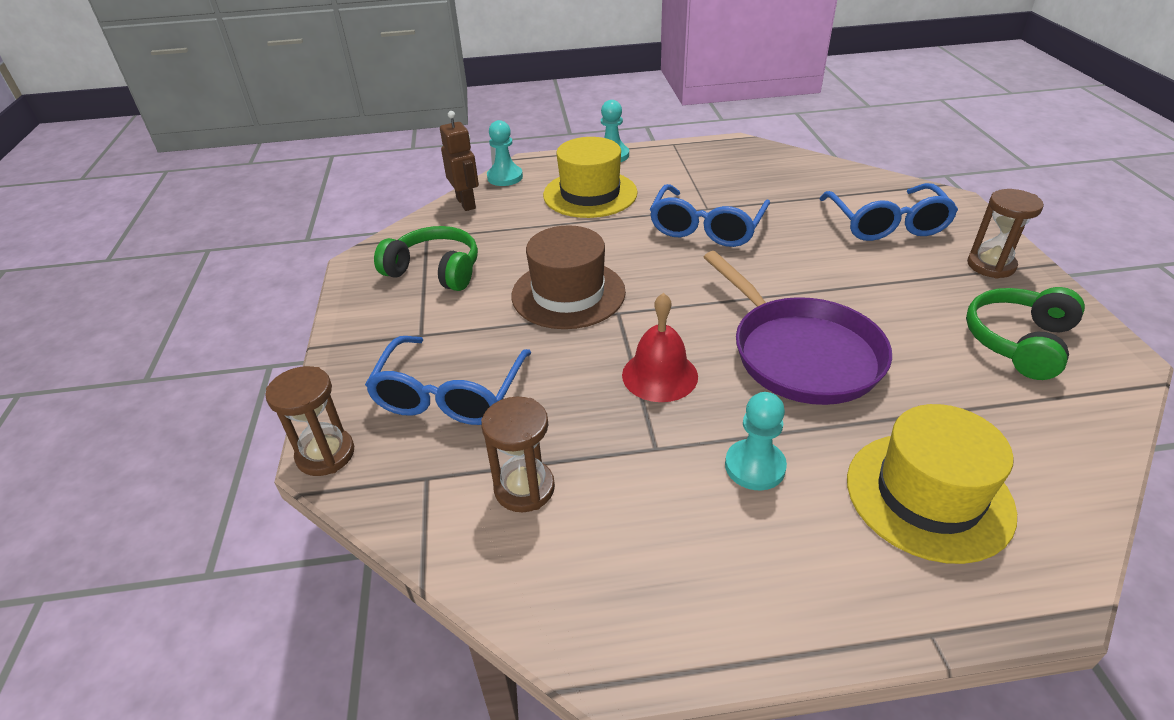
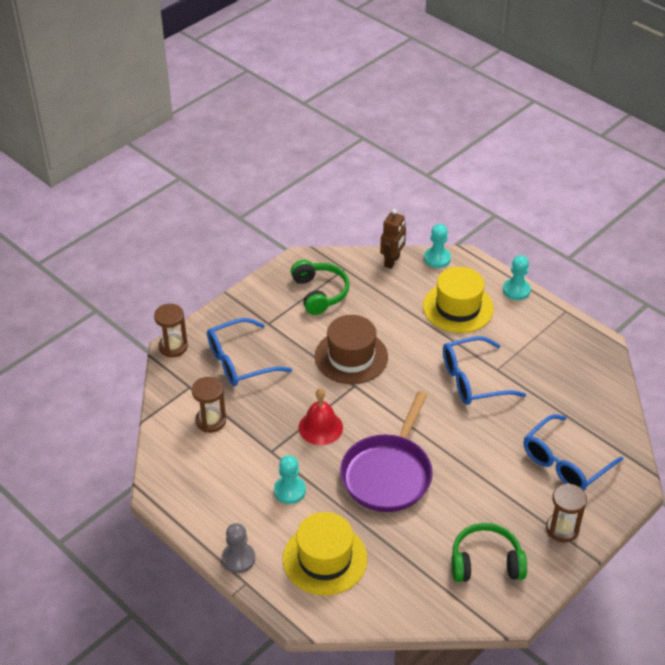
camera: 50 degrees right, 5 degrees up
(864, 614) = (238, 558): none -> grey pawn

